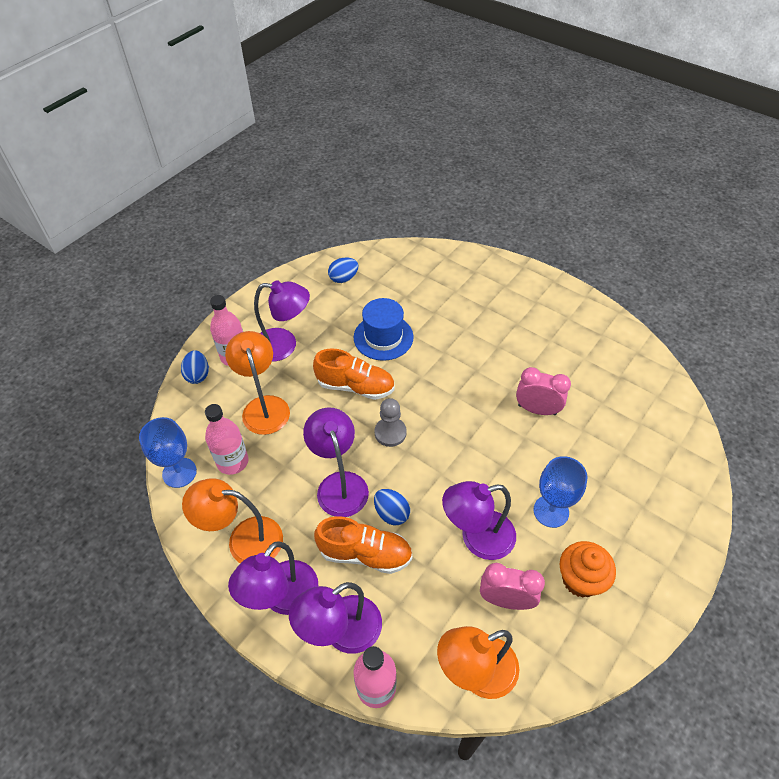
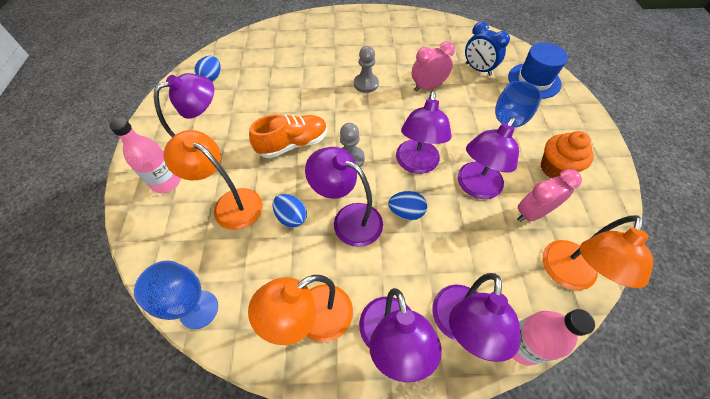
camera: 40 degrees left, 5 degrees up
(198, 375) = (143, 217): blue egg -> blue egg (291, 217)
(232, 461) = (242, 264): pink bottle -> none
(365, 554) = (416, 254): orange shoe -> none
(383, 337) = (281, 100): blue hat -> blue hat (534, 80)
(444, 478) = (416, 164): none -> purple lamp
(477, 368) = (366, 84): none -> grey pawn
(615, 424) = (478, 69): none -> blue clock

